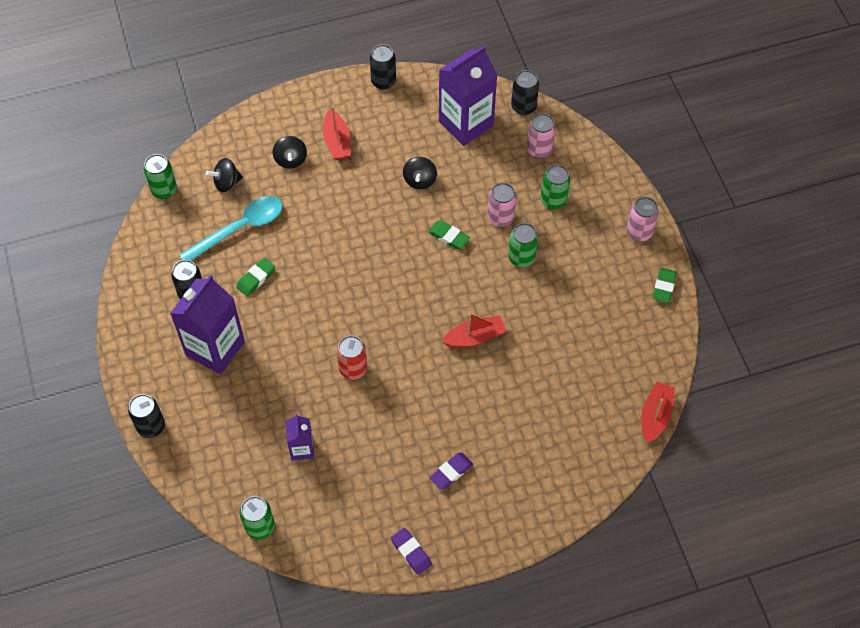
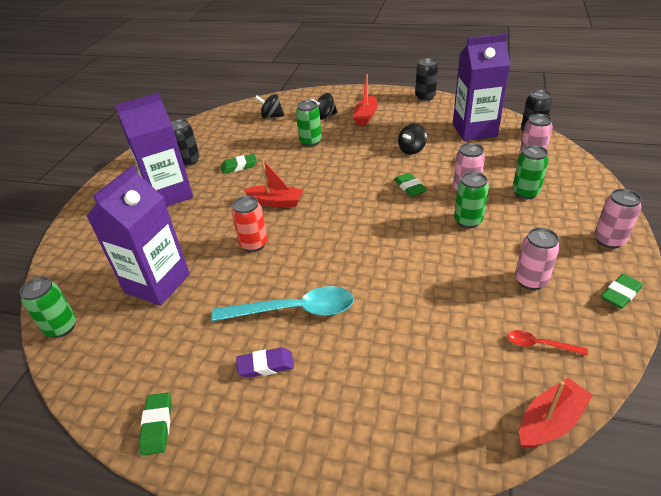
camera: 35 degrees right, 20 degrees down
(151, 426) = (75, 223): black can -> none
(164, 190) = (230, 110): green can -> green can (310, 142)
(240, 228) = (256, 139): turquoise spoon -> turquoise spoon (294, 310)
(290, 160) = (325, 116): black spinning top -> black spinning top turned 45 degrees clockwise
(302, 449) = (157, 283): purple carton -> purple carton, size x1.97
(411, 552) = (157, 425): purple eraser -> green eraser
(474, 337) = (380, 261): red boat -> red boat (276, 202)
(598, 303) = (531, 280): none -> pink can
(627, 360) = (540, 345): none -> red spoon

